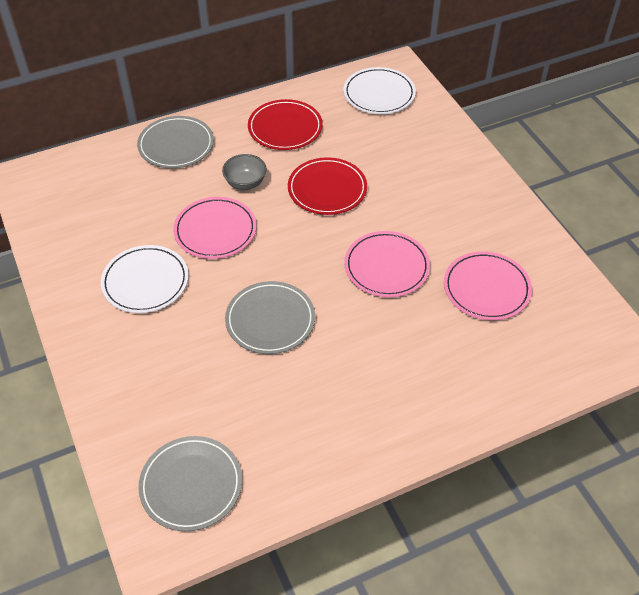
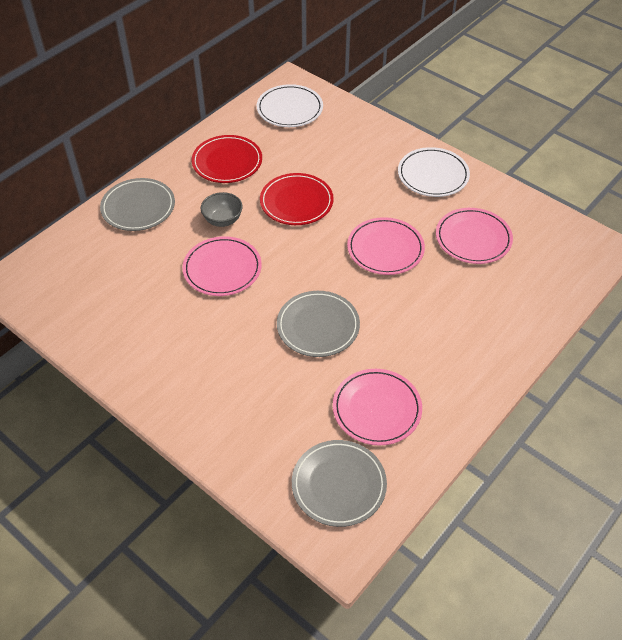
camera: 25 degrees left, 0 degrees up
(145, 282) = (188, 334): white plate -> white plate (433, 175)
(275, 425) = (377, 409): none -> pink plate

